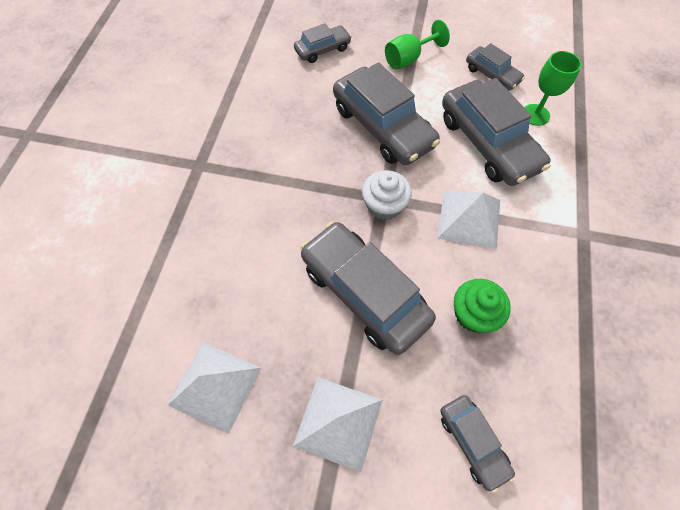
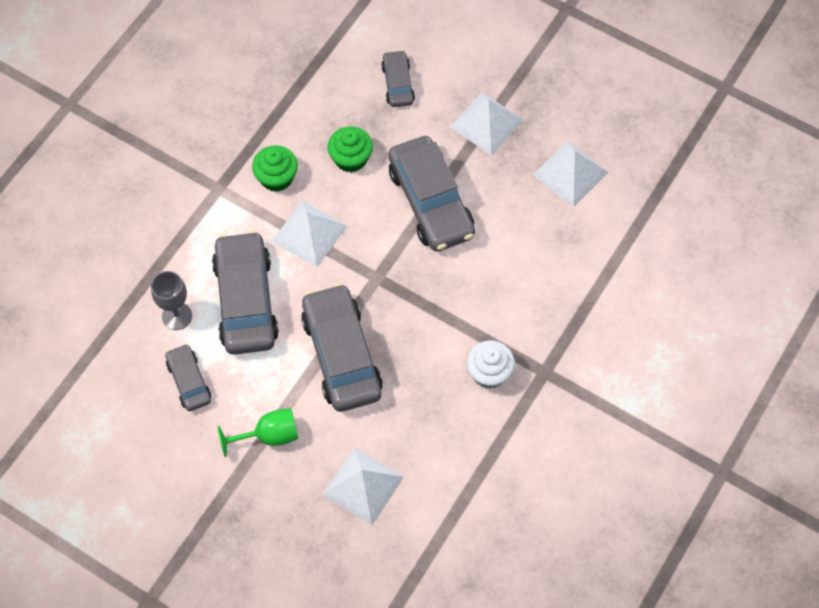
camera: 160 degrees left, 0 degrees up
(322, 49) = (363, 485): grey car -> white pyramid
(384, 205) = (380, 270): white cupcake -> white cupcake (489, 373)
(535, 115) = (177, 316): green goblet -> grey goblet
(536, 264) = (276, 178): none -> green cupcake

